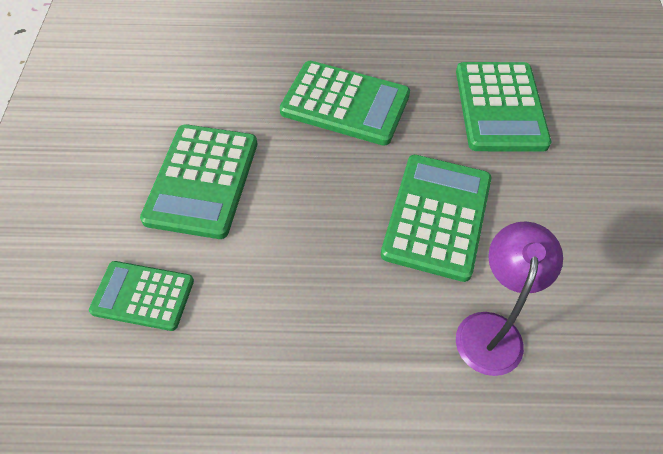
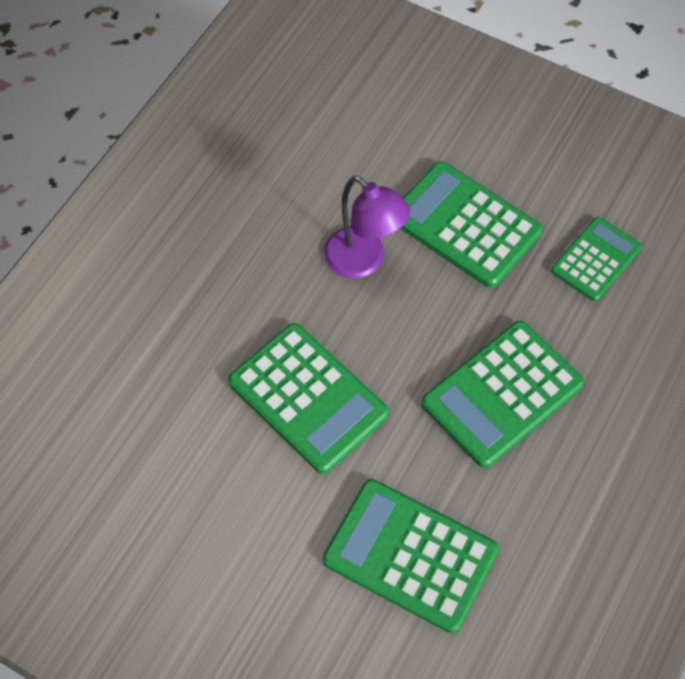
camera: 120 degrees right, 5 degrees up
(143, 296) = (366, 145): green calculator -> green calculator (596, 259)
(491, 329) = (176, 372): purple lamp -> purple lamp (363, 261)

